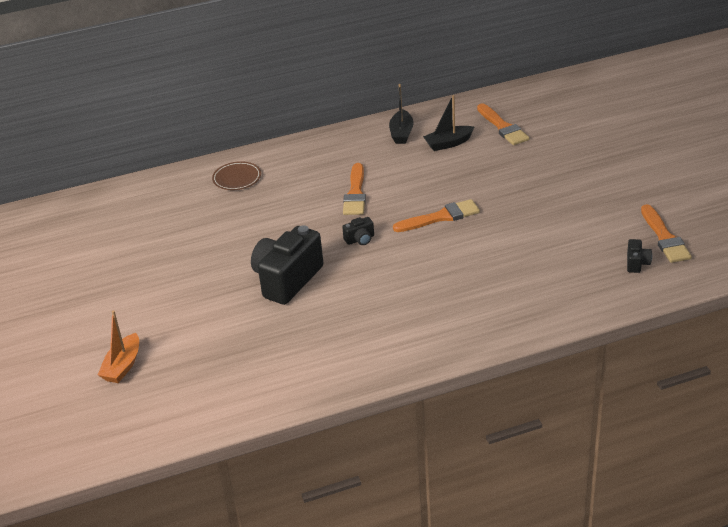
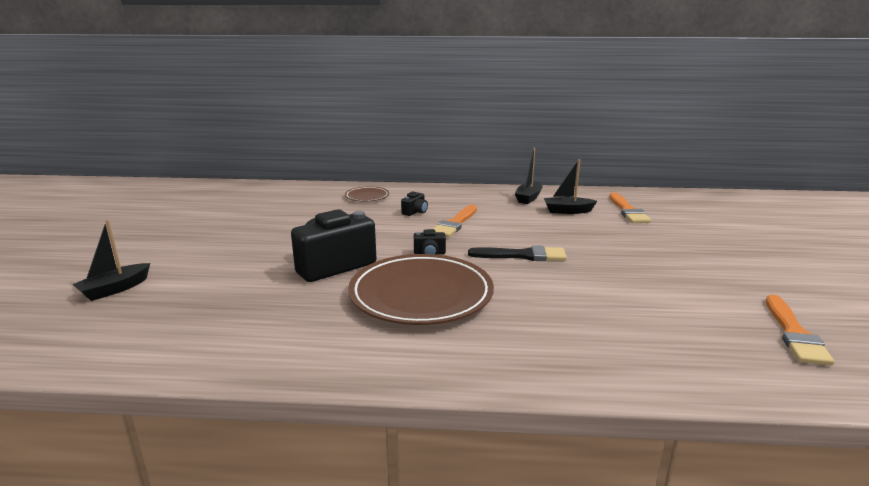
camera: 20 degrees right, 15 degrees down
(123, 366) = (115, 289): orange boat -> black boat
(386, 287) = (421, 294): none -> brown plate
(440, 217) = (522, 255): orange brush -> black brush
(637, 263) = (746, 350): black camera -> black camera (415, 212)

